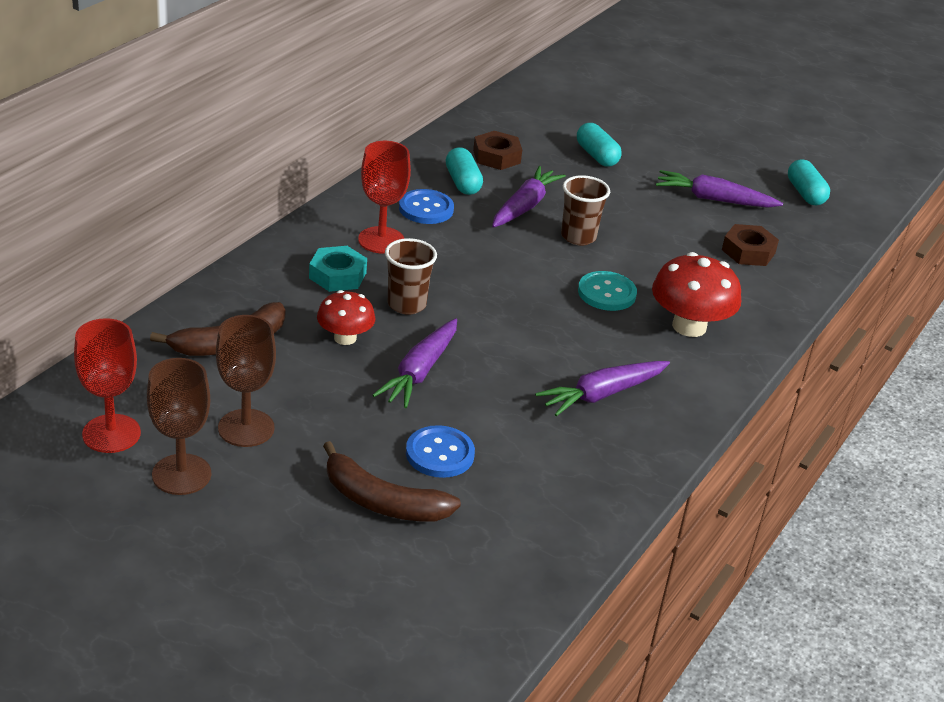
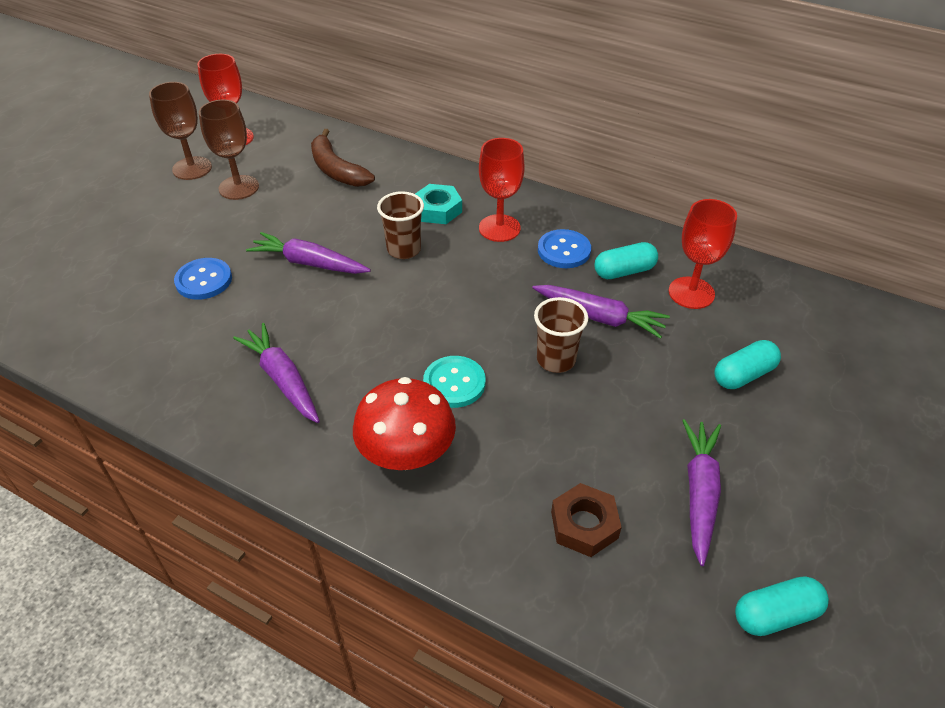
camera: 90 degrees right, 10 degrees up
(345, 338) = (351, 221): red mushroom -> none
(382, 501) = (152, 255): brown banana -> none
(496, 156) = (691, 293): brown nut -> red goblet

